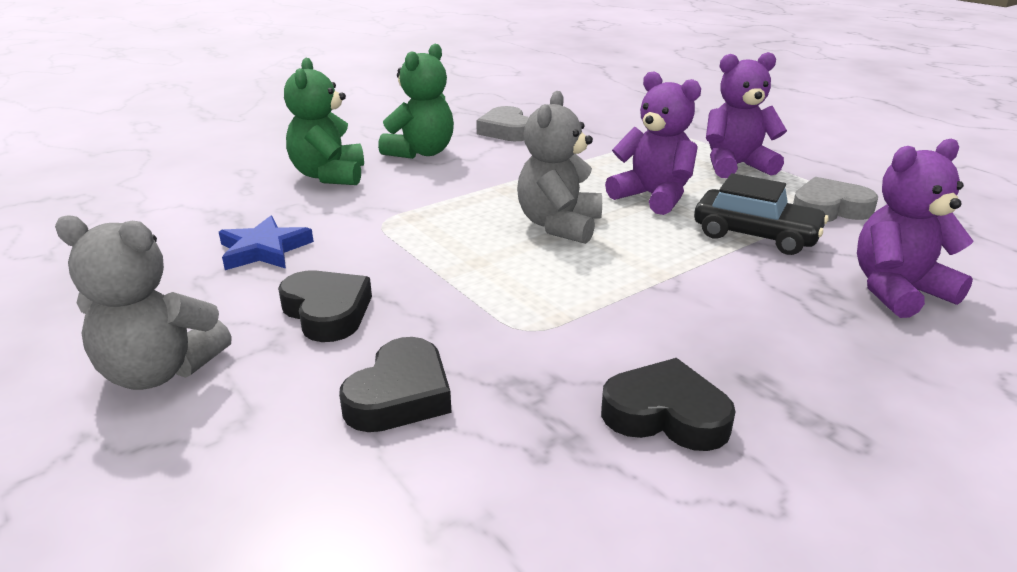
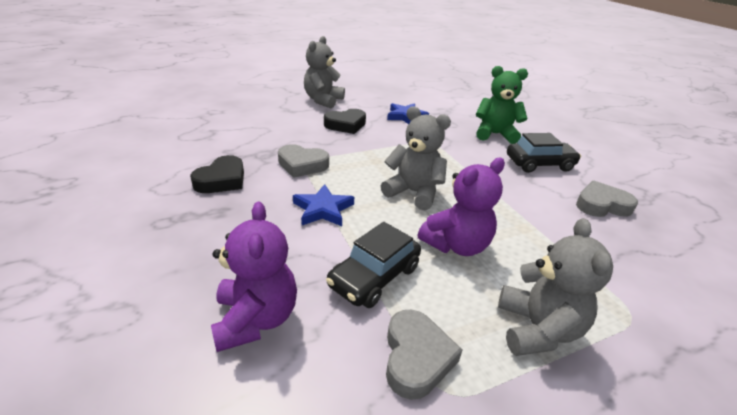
camera: 100 degrees right, 5 degrees up
(400, 395) = (280, 132): black heart -> none
(421, 152) = (539, 164): green teddy bear -> black car
(540, 331) = (302, 165): none -> grey heart
(661, 286) = (323, 209): none -> blue star
(736, 166) = (537, 329): purple teddy bear -> grey teddy bear

